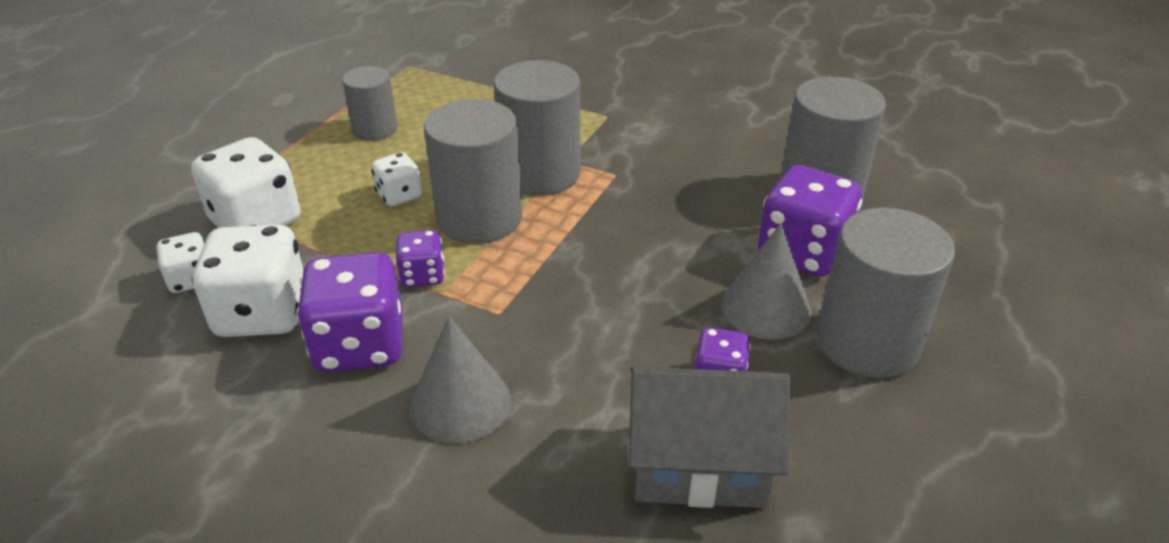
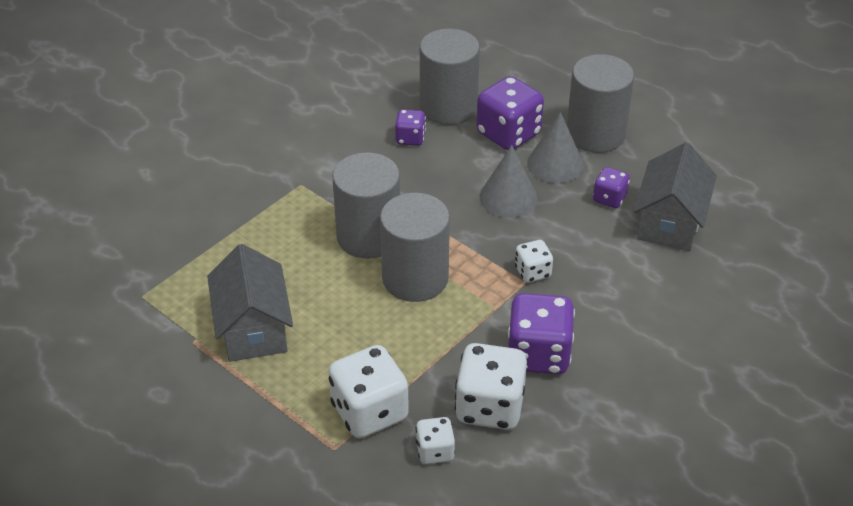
camera: 75 degrees left, 5 degrees up
(375, 129) = (253, 329): grey cylinder -> grey house
(399, 195) = (366, 321): white dice -> white dice (532, 272)
(422, 276) = (474, 316): purple dice -> purple dice (410, 138)
(460, 403) = (603, 310): grey cone -> grey cone (508, 197)

